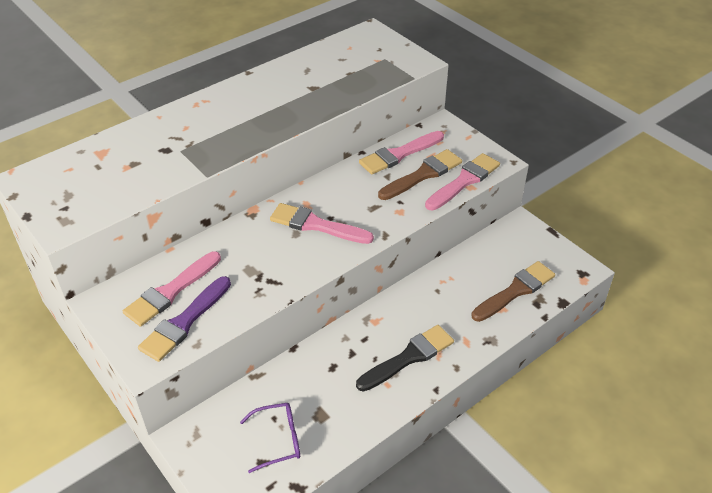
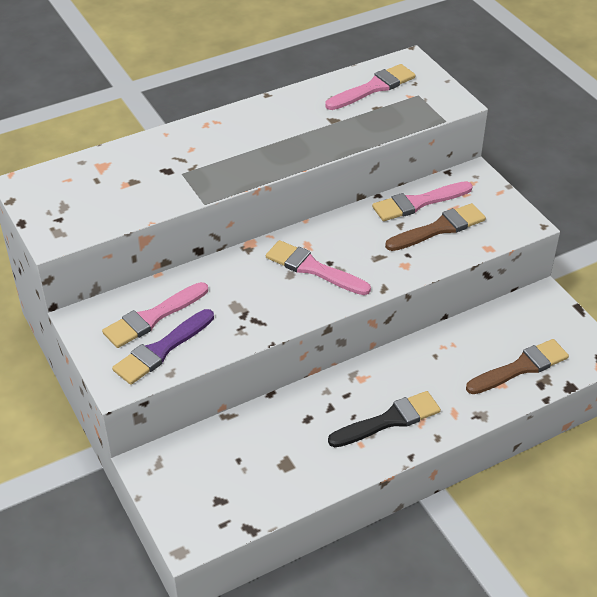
camera: 10 degrees right, 0 degrees up
(278, 440) = (239, 481): purple glasses -> none
(464, 181) = (483, 241): pink brush -> pink brush (373, 88)

